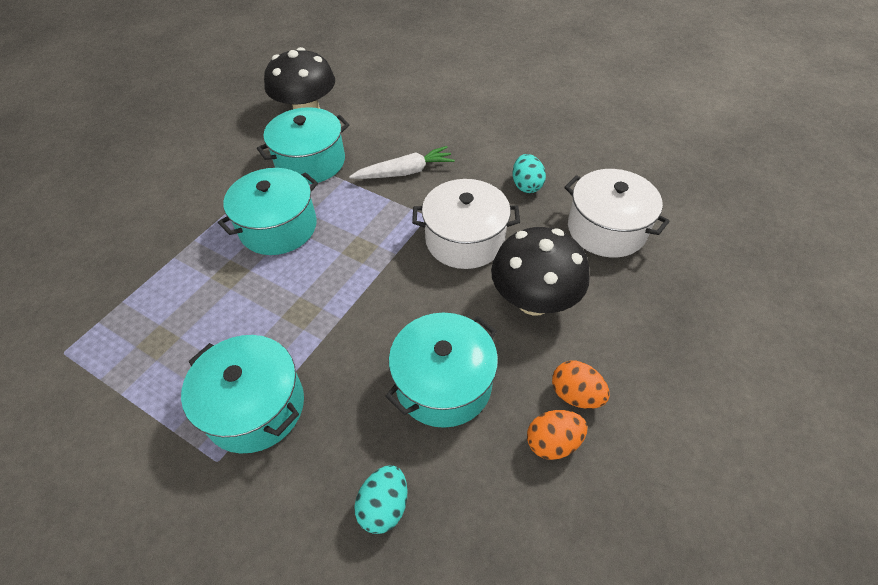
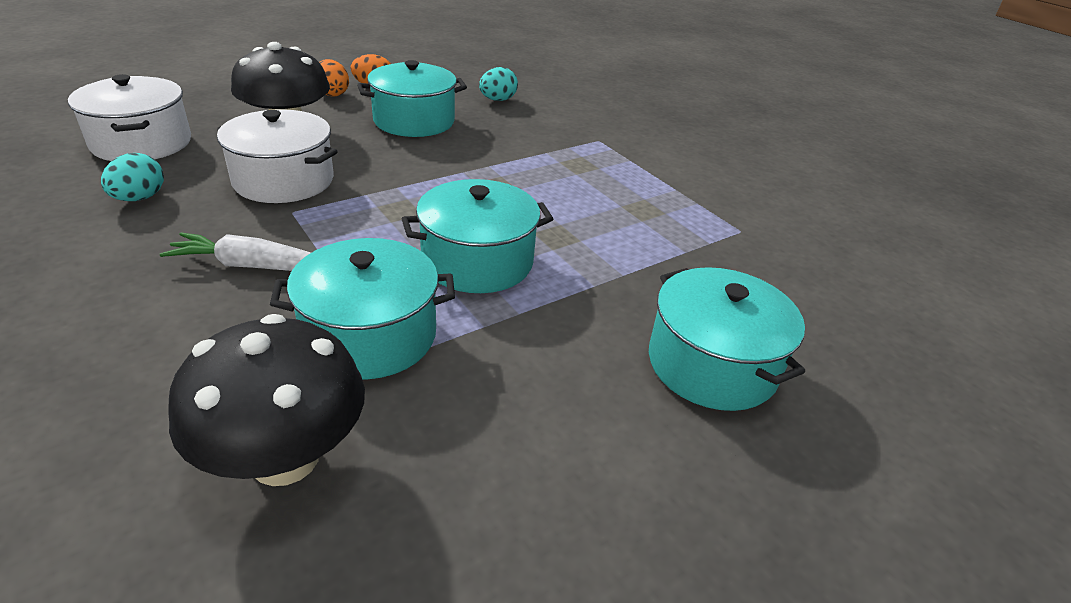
camera: 160 degrees left, 15 degrees down
(255, 406) = (562, 152): turquoise pot -> turquoise pot (711, 364)

